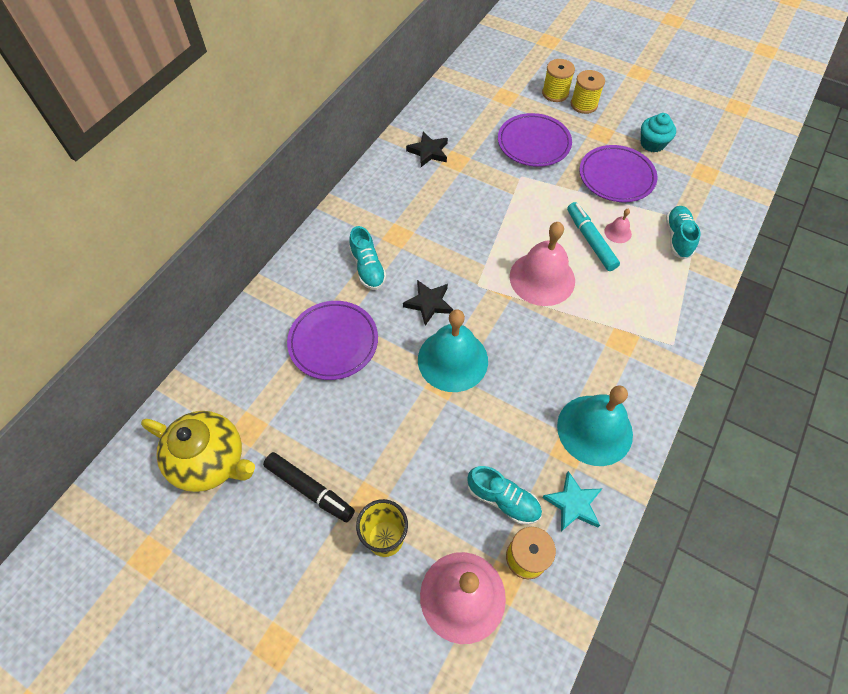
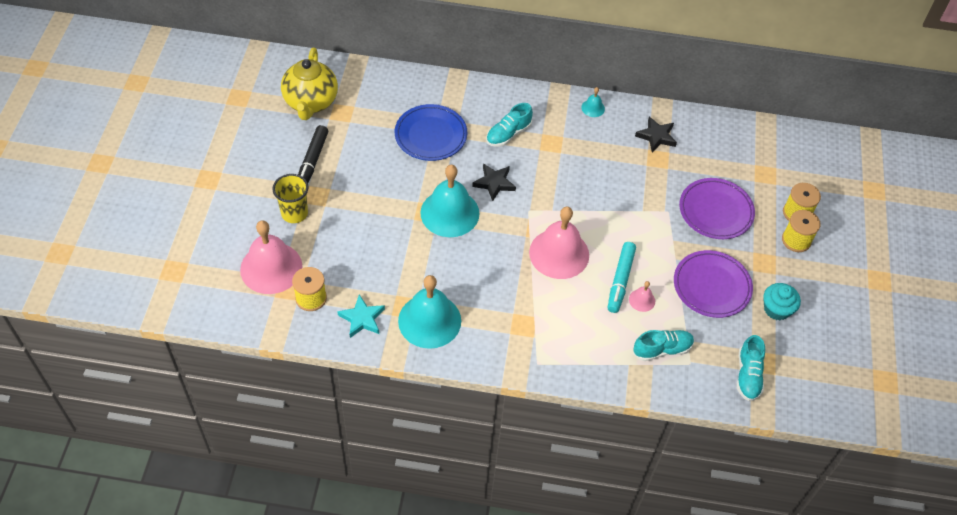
camera: 65 degrees right, 5 degrees down
(333, 342) = (431, 135): purple plate -> blue plate
(369, 186) = (593, 108): none -> turquoise bell
(503, 500) = (348, 274): turquoise shoe -> turquoise shoe (748, 375)
(590, 240) = (620, 280): turquoise marker -> turquoise marker turned 150 degrees clockwise

